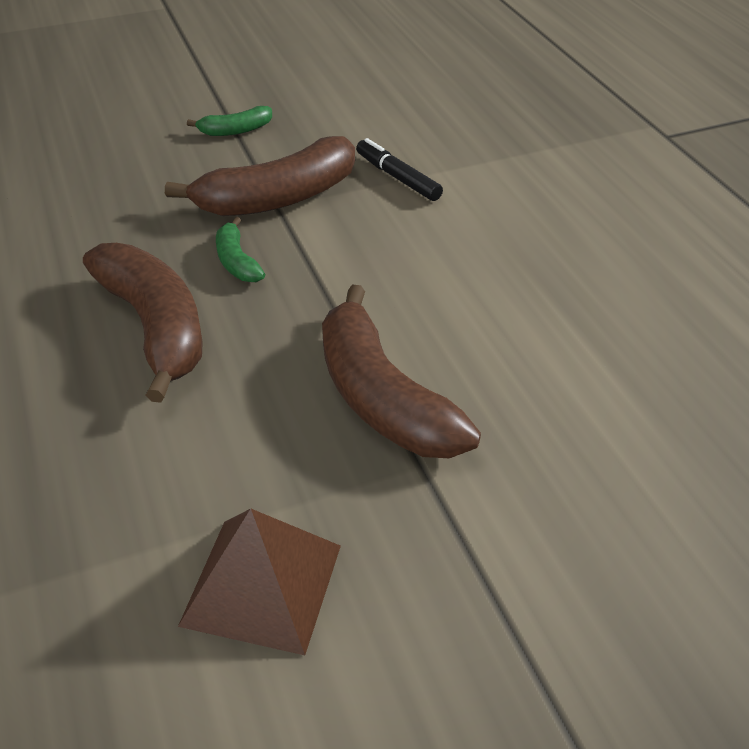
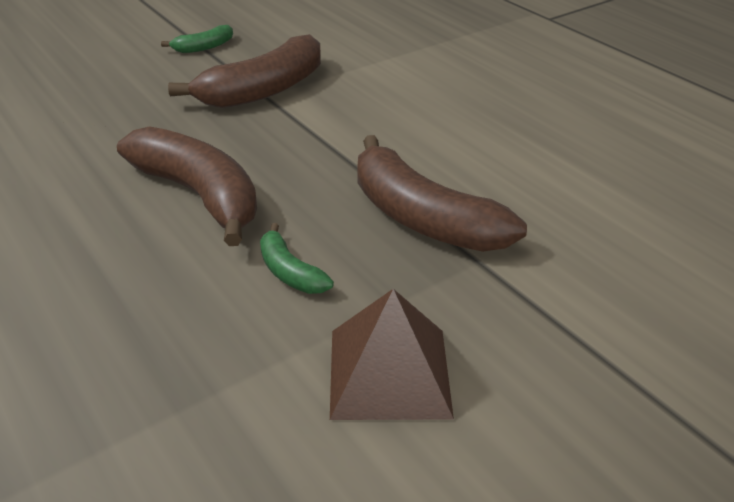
camera: 15 degrees left, 5 degrees down
(237, 261) = (250, 138): green banana -> green banana (290, 272)
(397, 177) = (357, 65): black marker -> none

